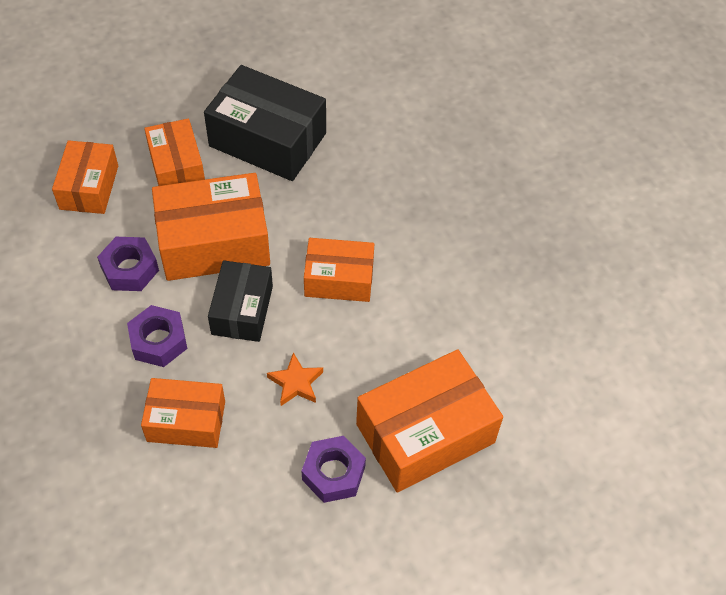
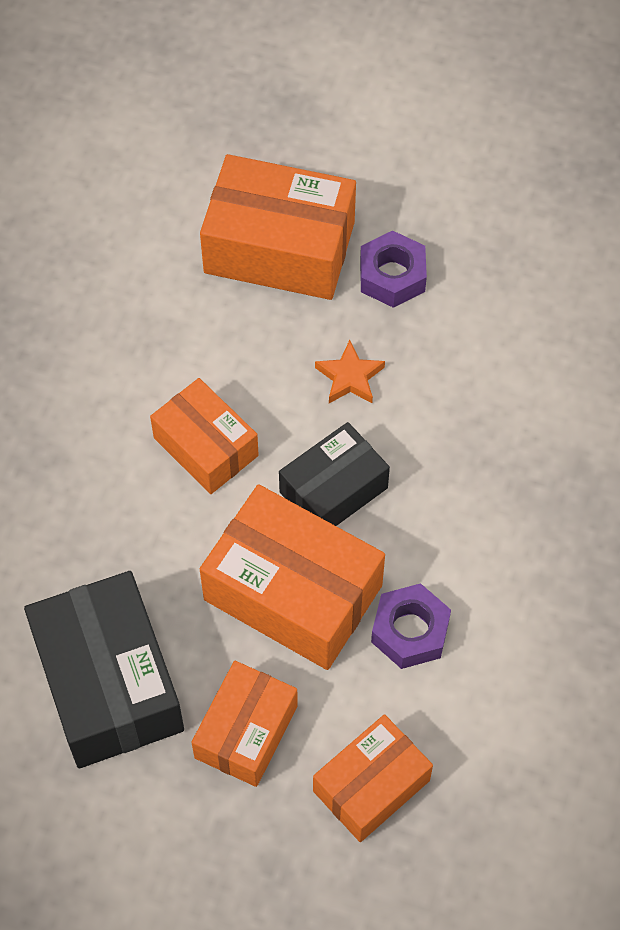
camera: 135 degrees left, 5 degrees up
(158, 341) = (446, 522): purple nut -> none
(186, 421) = (484, 420): orange box -> none

